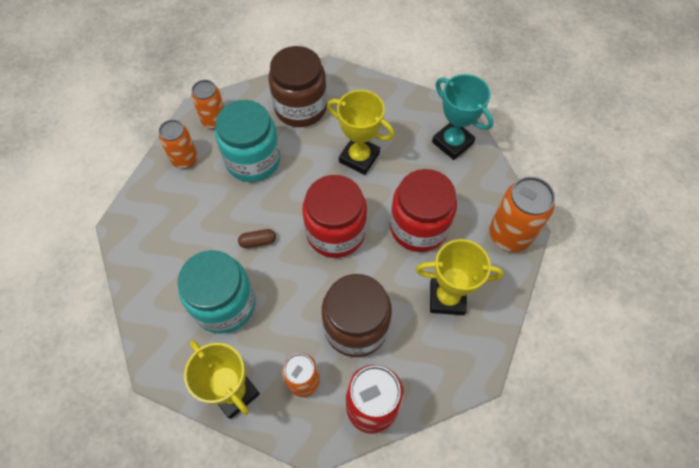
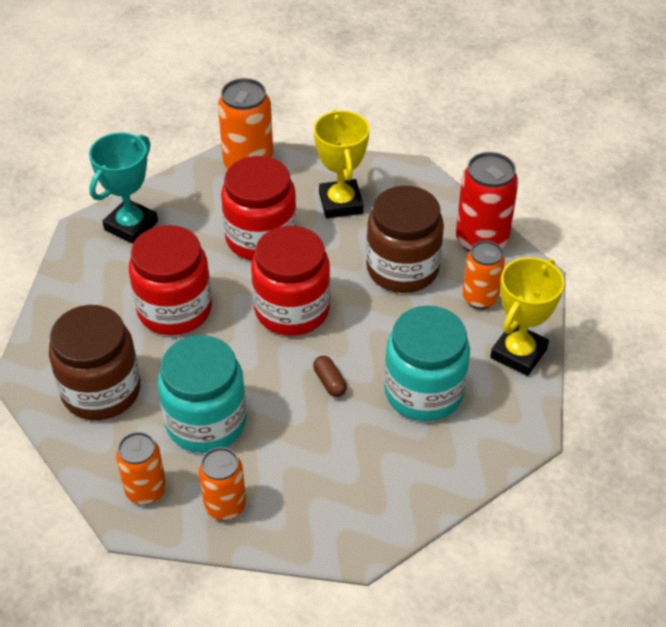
camera: 105 degrees left, 15 degrees down
(359, 157) = (174, 309): yellow trophy -> red jar

